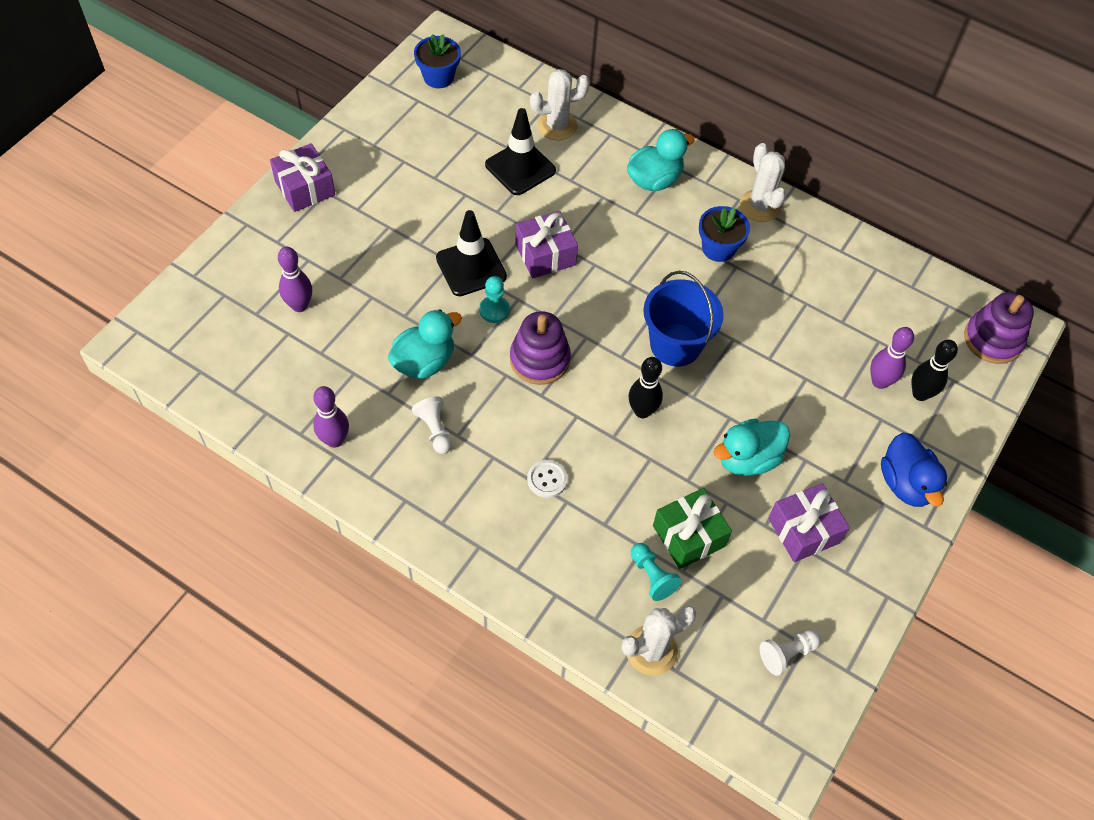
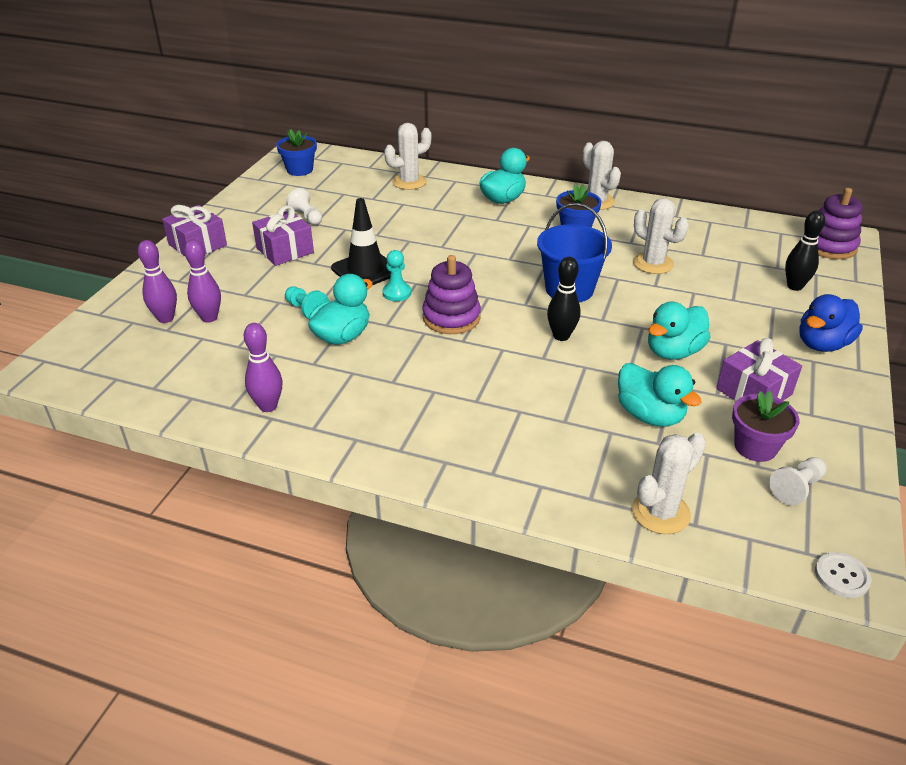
camera: 10 degrees left, 20 degrees down
(435, 430) = (368, 381): white pawn -> white pawn (306, 217)
(520, 168) = (387, 208): black traffic cone -> none
(545, 254) = (429, 253): purple gift -> purple gift (285, 250)
(547, 479) = (493, 398): white button -> white button (841, 576)
(652, 576) = (630, 452): turquoise pawn -> turquoise pawn (306, 310)
(688, 536) = (650, 415): green gift -> turquoise duck
(772, 598) = (755, 447): none -> purple flower pot
(781, 324) = (653, 263): none -> white cactus
(879, 382) = (756, 284): purple bowling pin -> purple bowling pin (166, 318)
(906, 484) = (822, 344): blue duck -> blue duck turned 75 degrees clockwise

